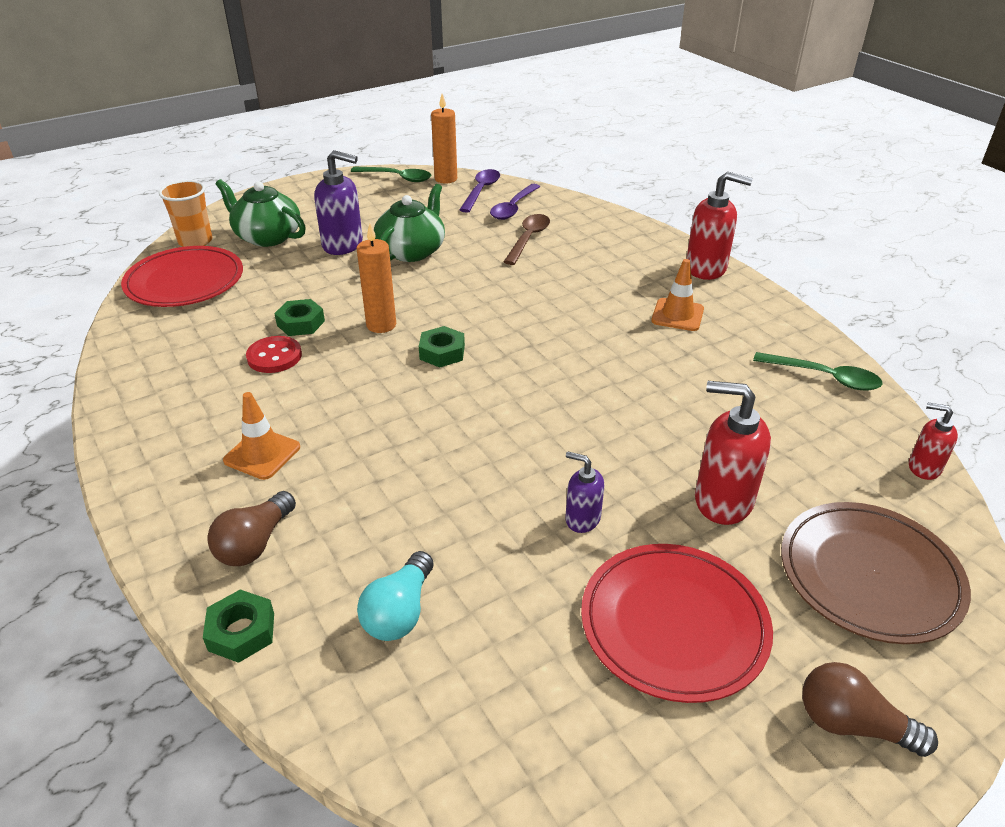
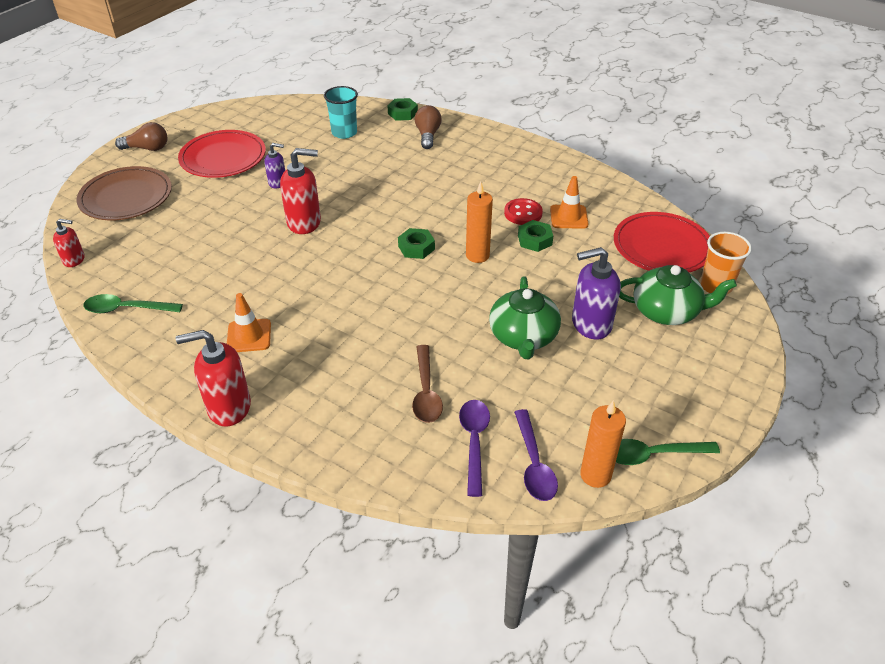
camera: 155 degrees right, 5 degrees up
(262, 454) = (465, 165): orange traffic cone -> orange traffic cone (568, 217)
(399, 612) = (344, 133): turquoise light bulb -> turquoise cup
(722, 500) = (203, 209): red soap dispenser -> red soap dispenser (304, 222)

